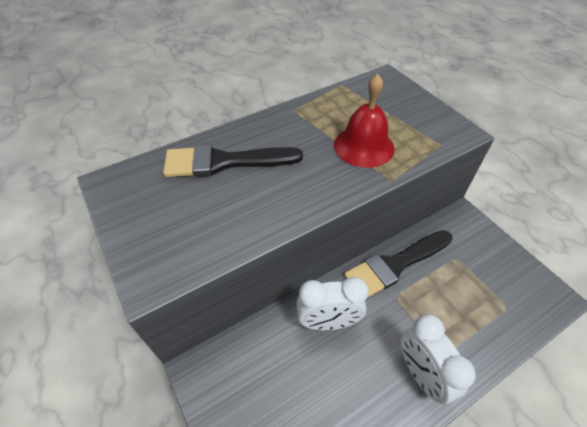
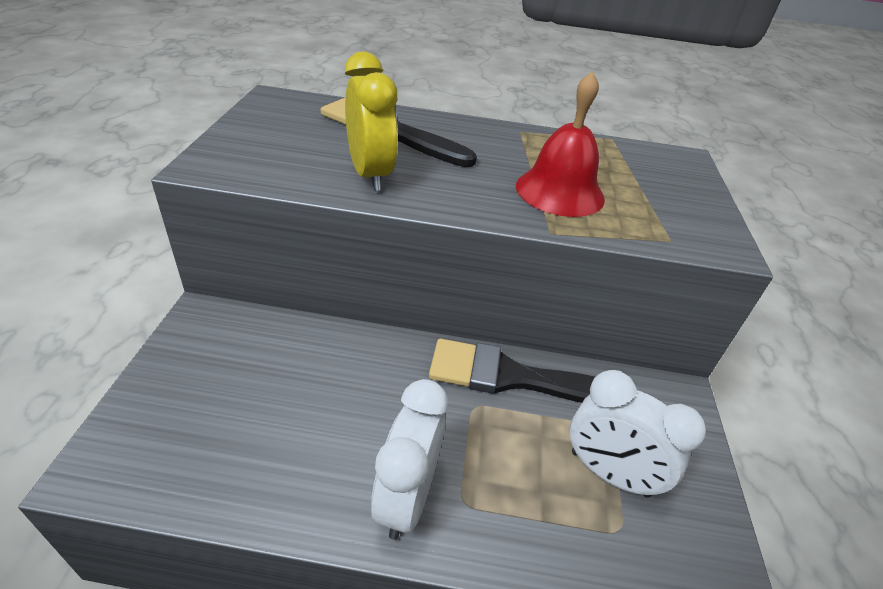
camera: 35 degrees right, 10 degrees down
(259, 207) = (370, 175): none -> yellow clock
(328, 322) = (366, 370): white clock -> white clock (609, 473)

